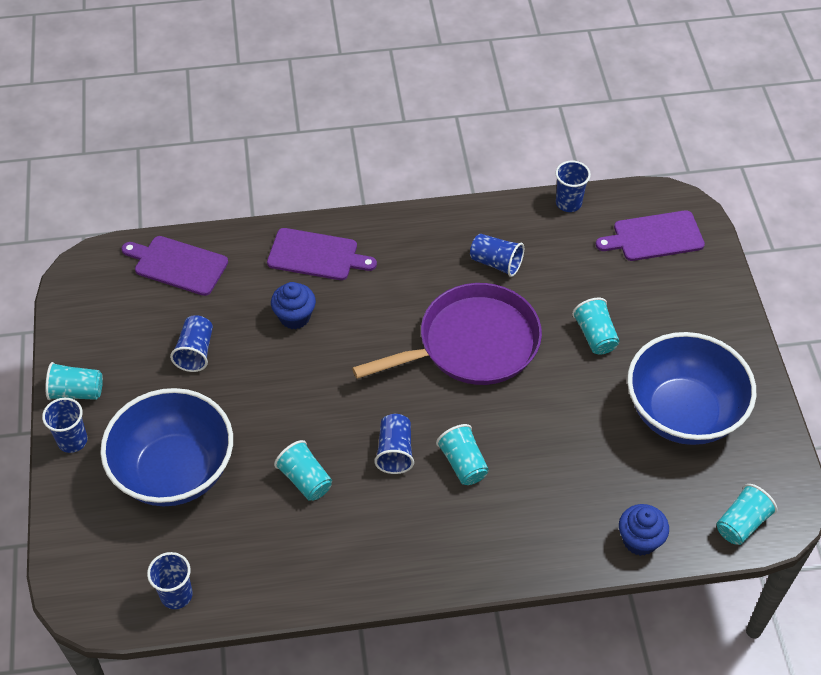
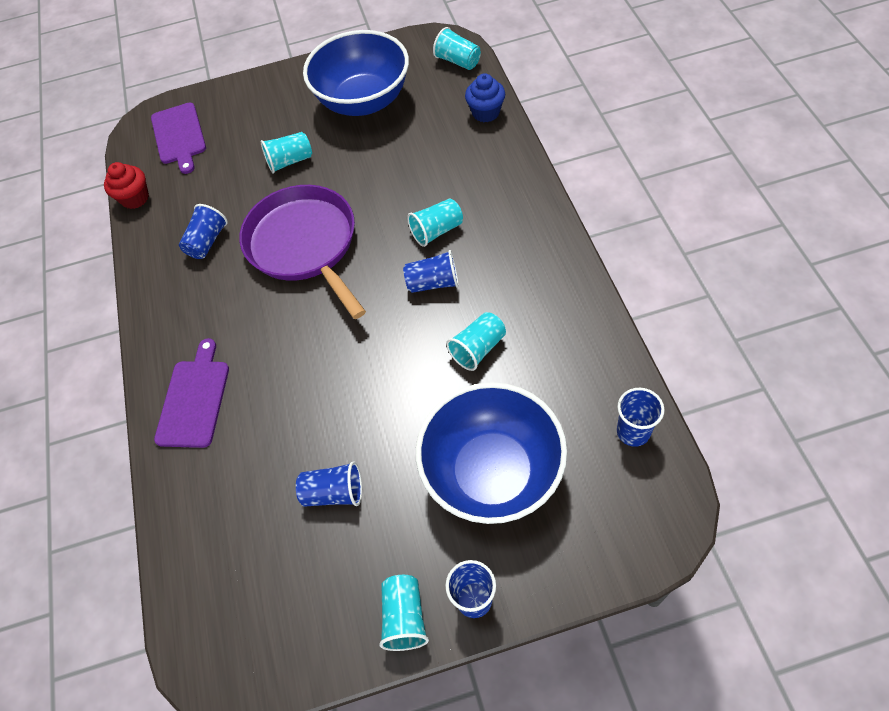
camera: 90 degrees left, 5 degrees up
(178, 265) = (206, 548): purple cutting board -> none
(295, 317) = (280, 402): blue cupcake -> none
(568, 203) = (135, 198): blue cup -> red cupcake

